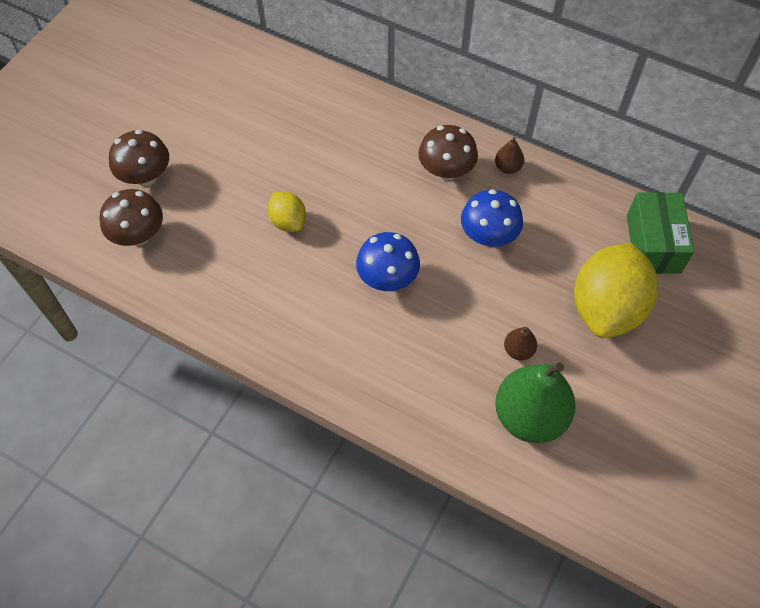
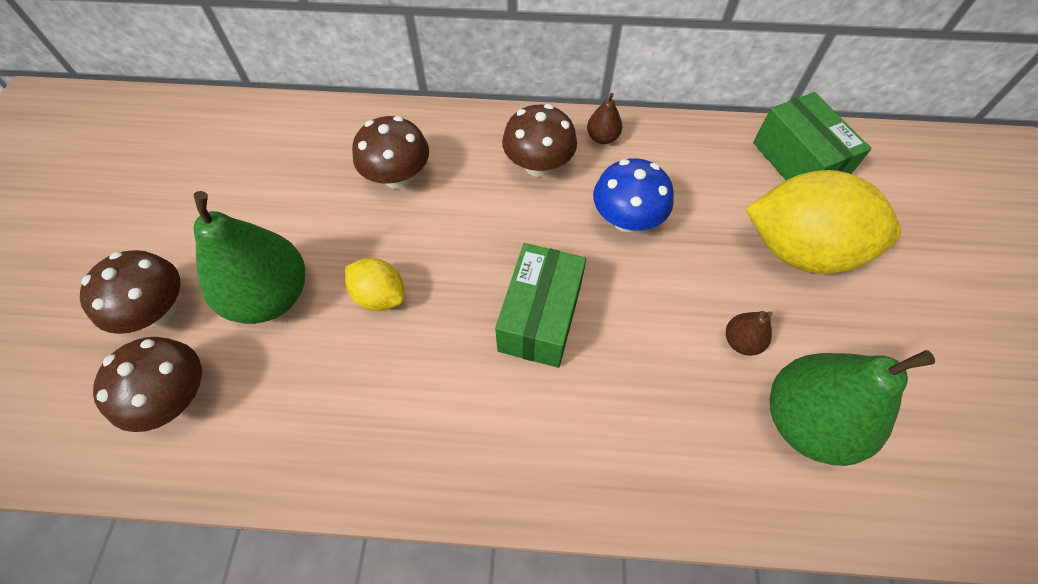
camera: 25 degrees left, 0 degrees up
(218, 194) = (271, 296): none -> green pear
(339, 142) = (398, 177): none -> brown mushroom
(387, 278) = (540, 317): blue mushroom -> green box
(606, 308) = (800, 250): yellow lemon -> yellow lemon turned 75 degrees counterclockwise

